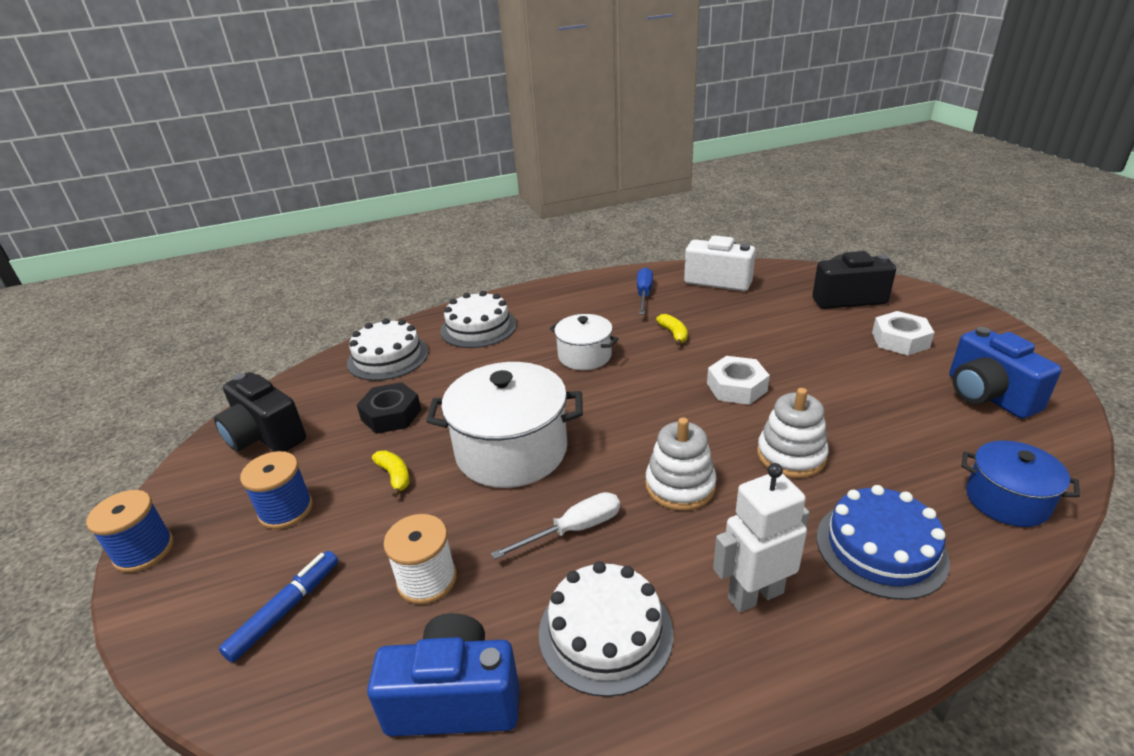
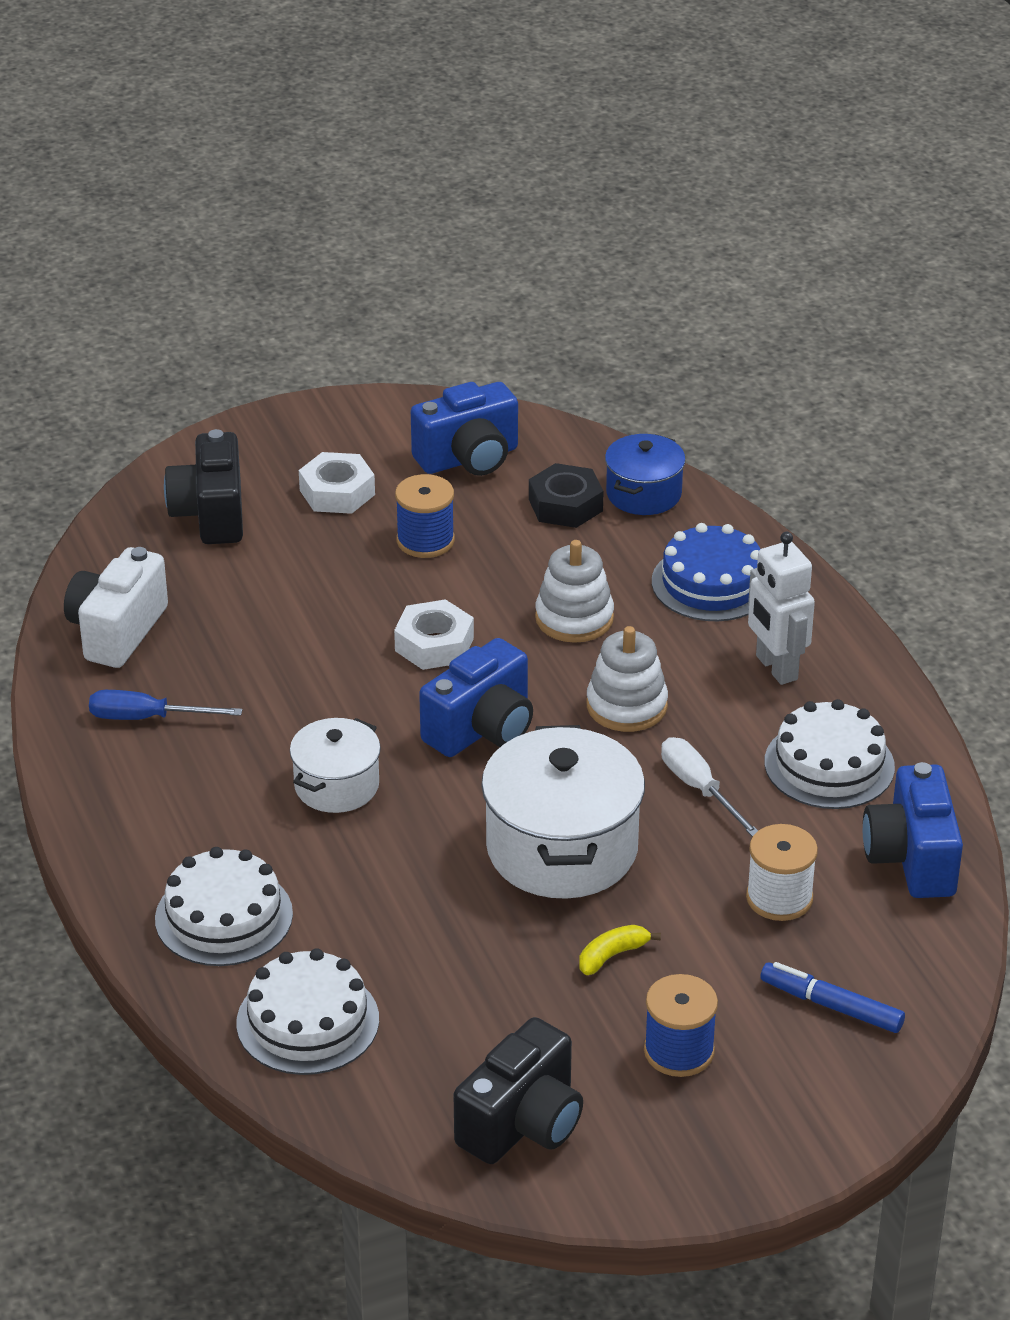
camera: 95 degrees left, 5 degrees up
(144, 551) = (758, 1175): blue spool -> blue spool (425, 540)
(391, 415) = (475, 985): black nut -> black nut (565, 505)
(644, 411) = (482, 729): none -> blue camera
(674, 334) = (286, 692): yellow banana -> none

